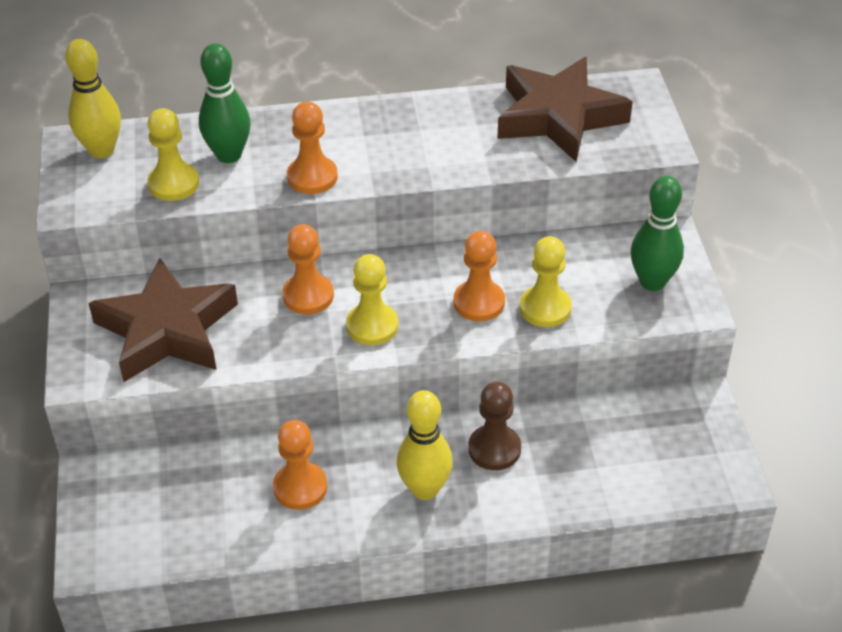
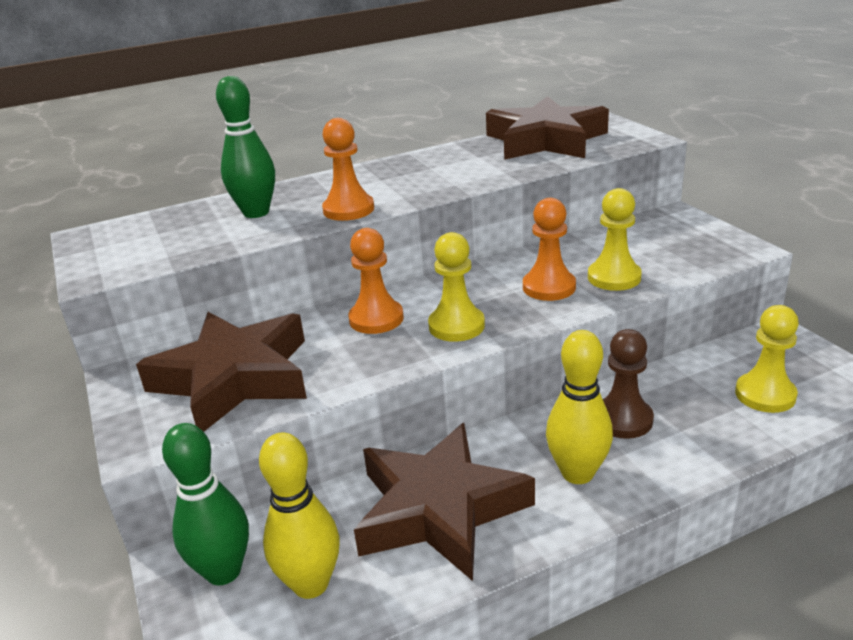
camera: 15 degrees left, 15 degrees down
(101, 150) = (120, 234): yellow bowling pin -> yellow bowling pin (311, 584)
(173, 184) = (207, 240): yellow pawn -> yellow pawn (765, 395)
(300, 487) = (439, 509): orange pawn -> brown star
(652, 282) = (692, 241): green bowling pin -> green bowling pin (223, 571)

